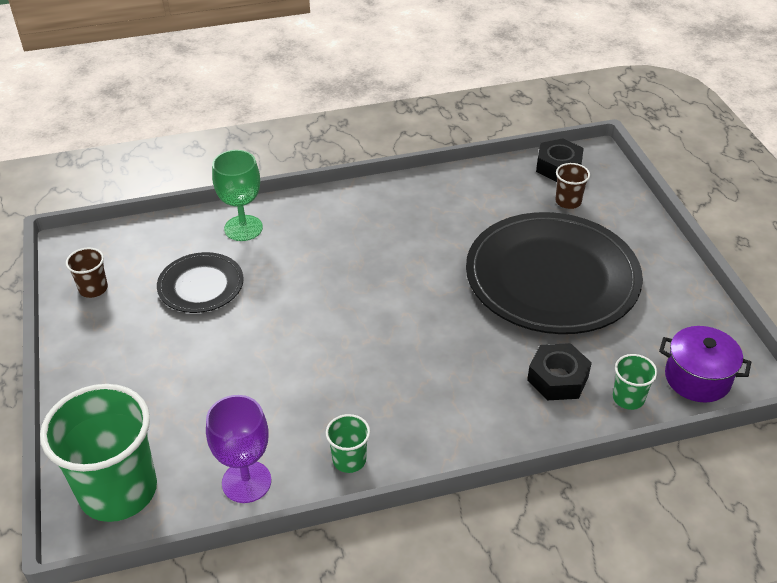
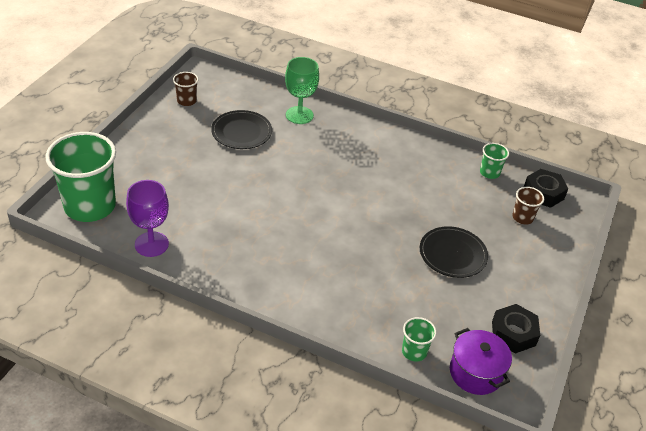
camera: 35 degrees right, 0 degrees up
(349, 460) = (214, 270): green cup -> green cup (489, 173)
(552, 277) = (452, 254): black plate -> black plate, size x0.49
(557, 378) = (383, 311): black nut -> black nut (513, 333)

